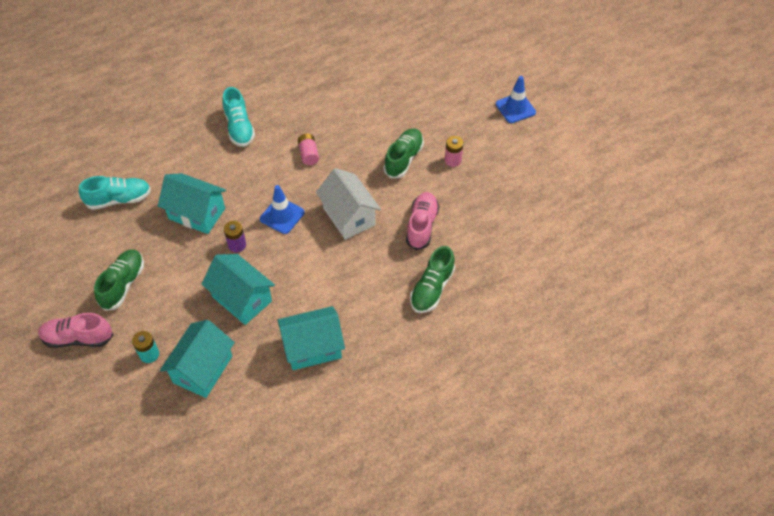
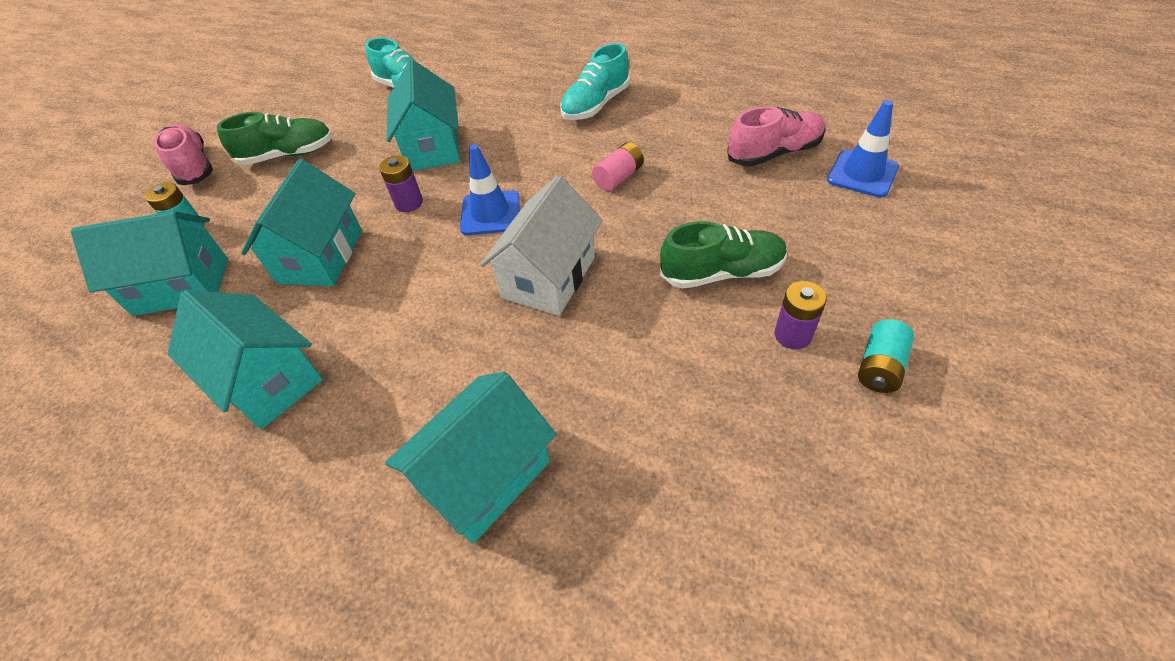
camera: 60 degrees right, 5 degrees down
(422, 226) = (611, 377): pink shoe -> pink shoe (774, 153)
(432, 289) = (485, 476): green shoe -> turquoise house
(453, 160) = (792, 335): pink battery -> purple battery
(487, 148) = (880, 367): none -> turquoise battery
(515, 108) = (1024, 353): blue traffic cone -> blue traffic cone (862, 174)

